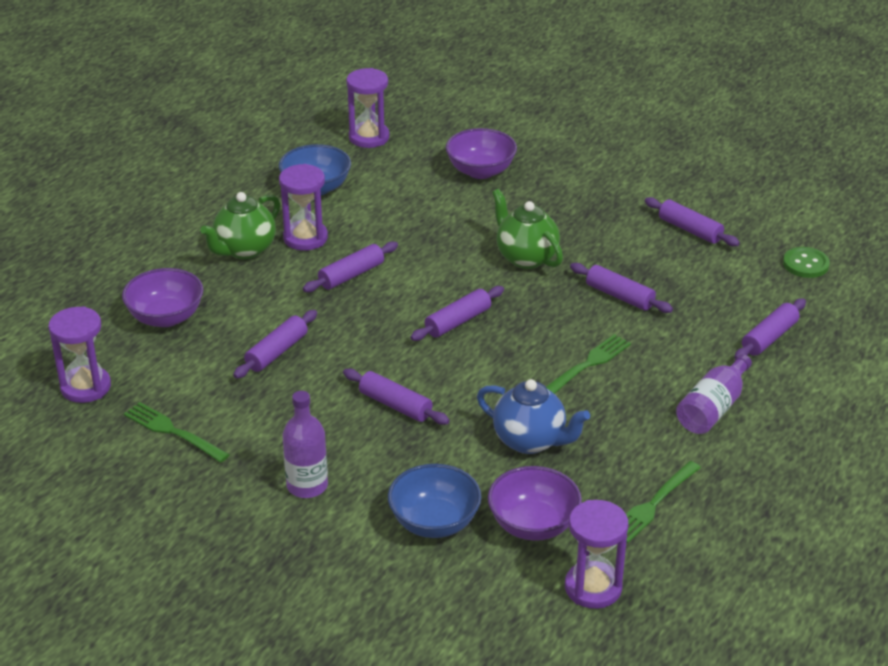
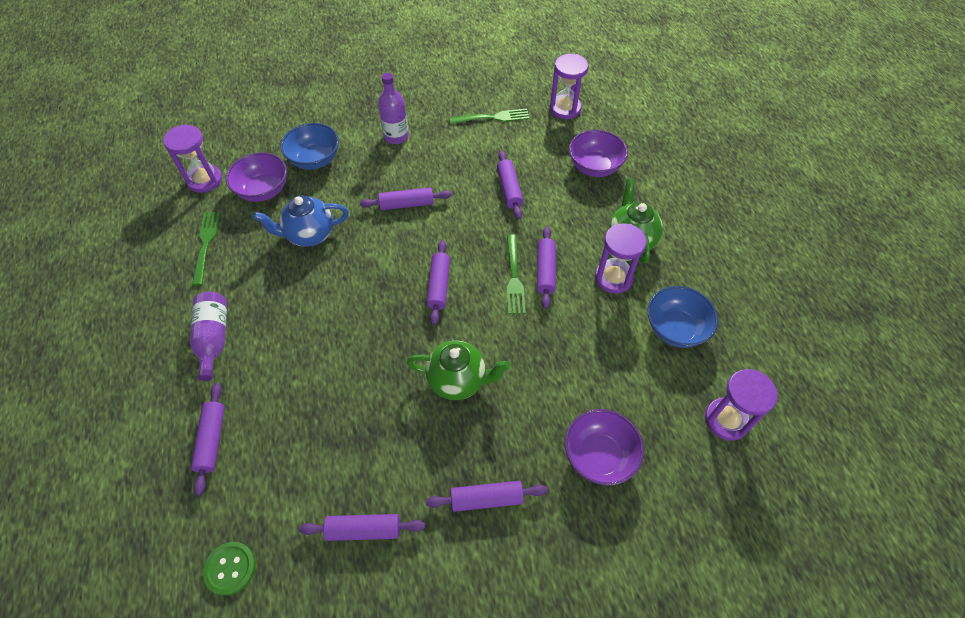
camera: 135 degrees right, 20 degrees up
(587, 365) = (324, 313): green fork -> green fork (514, 277)
(619, 296) = (356, 395): purple rolling pin -> purple rolling pin (486, 499)

